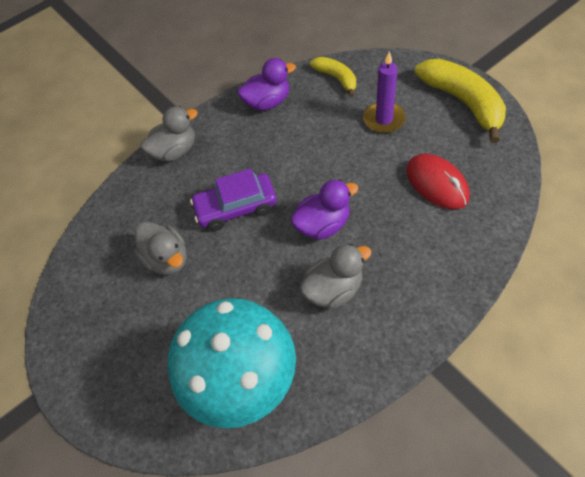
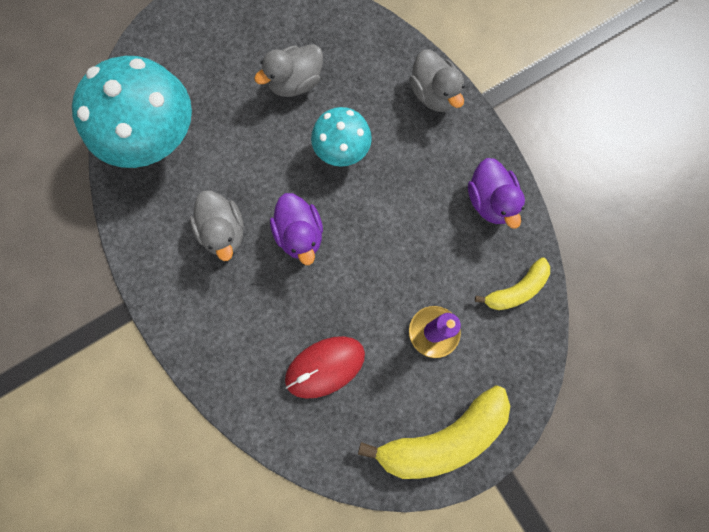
camera: 90 degrees right, 20 degrees up
(236, 208) = (342, 151): purple car -> turquoise mushroom

